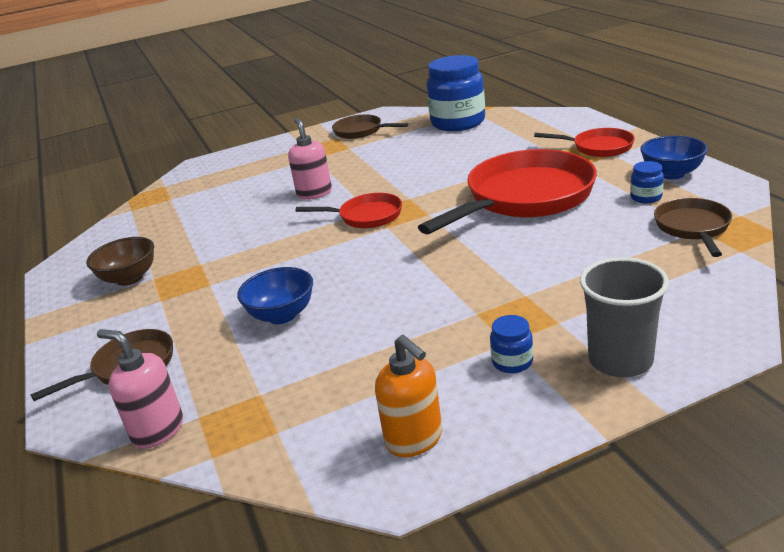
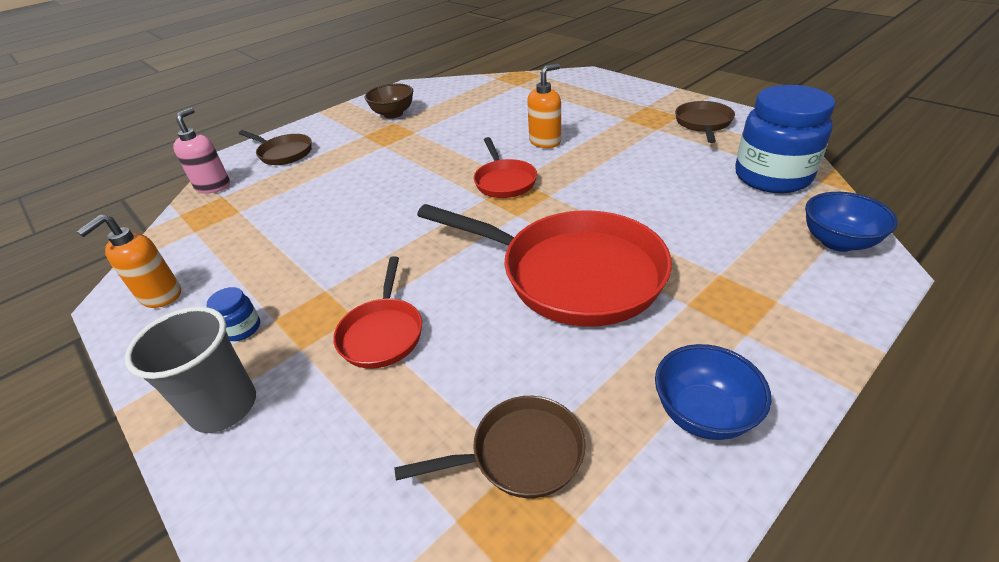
camera: 70 degrees right, 10 degrees up
(282, 315) = (336, 189): blue bowl -> blue bowl (838, 242)
(314, 193) = (545, 141): pink soap dispenser -> orange soap dispenser
(598, 147) = (764, 315): red pan -> red pan (382, 333)
(646, 197) = (606, 389): blue jar -> none

